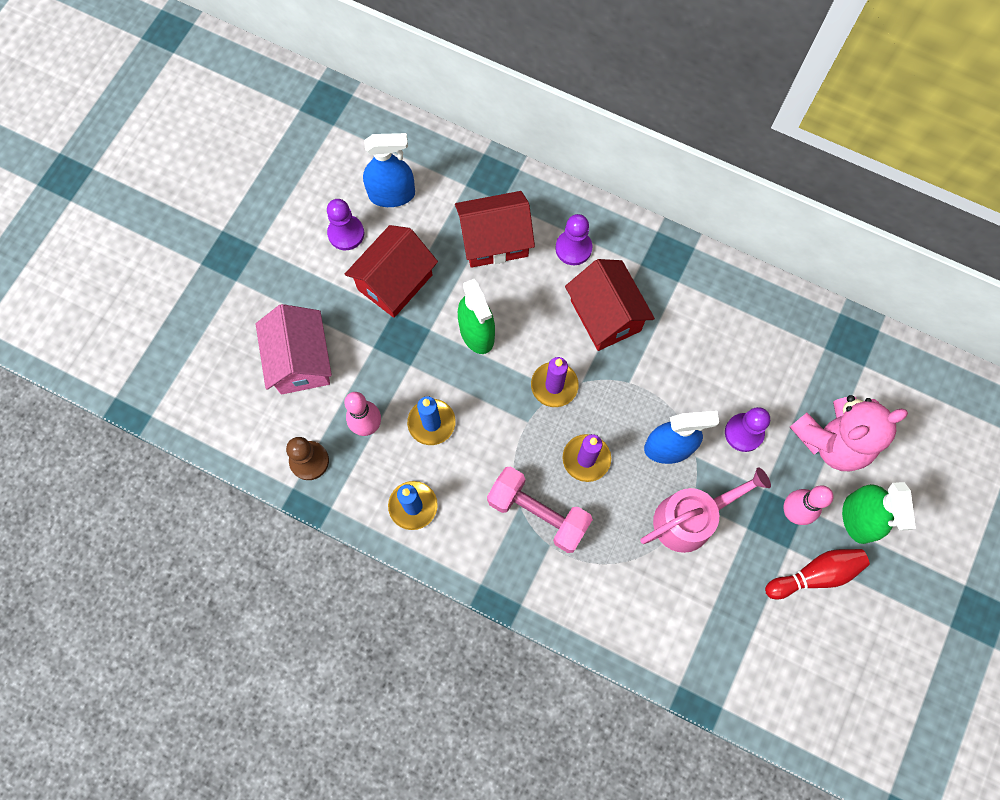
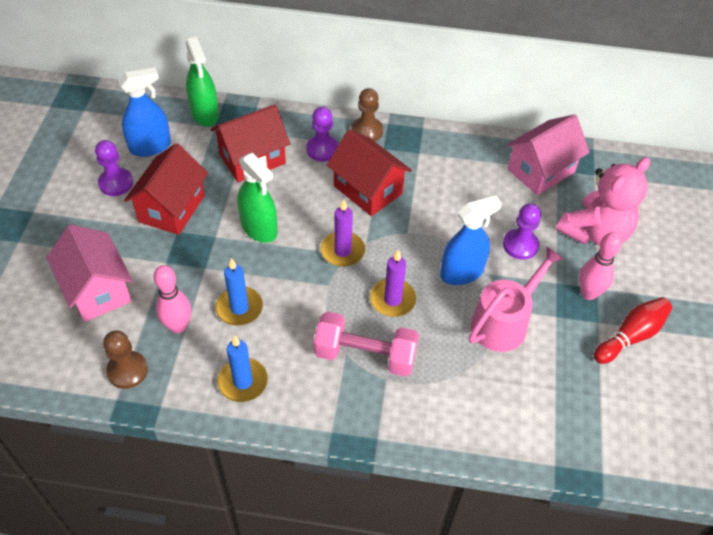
camera: 20 degrees left, 20 degrees down
(630, 236) = (367, 131): none -> brown pawn
(805, 343) = (541, 170): none -> pink house
(858, 518) = (644, 283): green spray bottle -> green spray bottle (205, 114)

